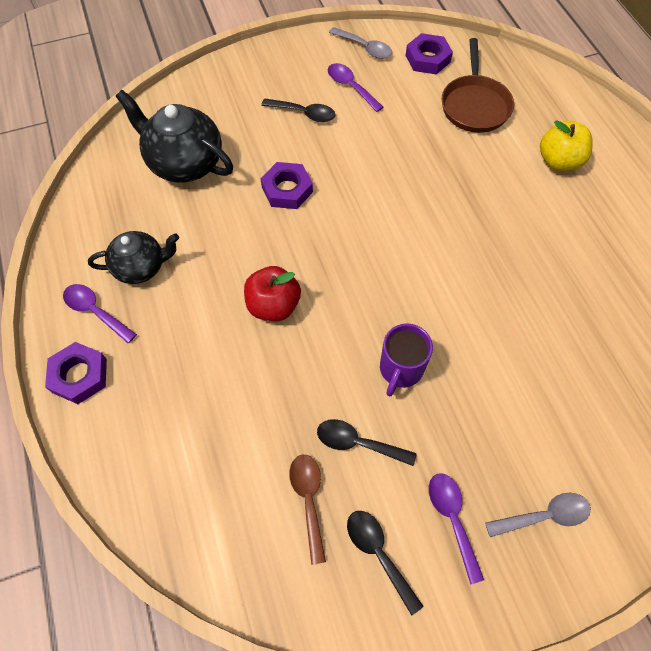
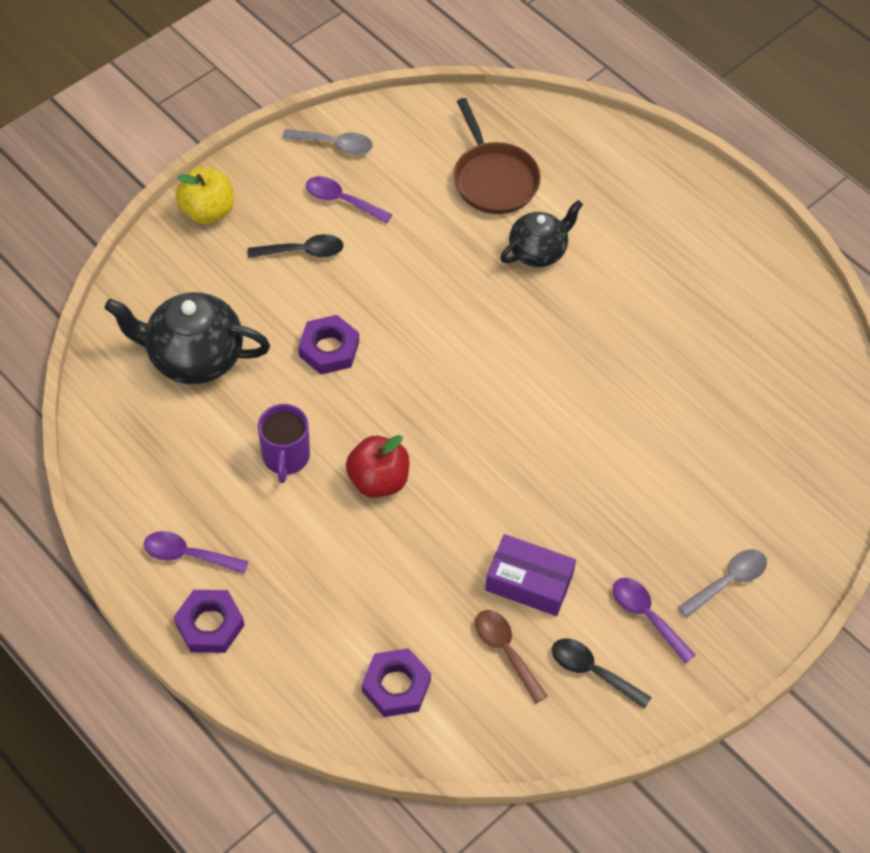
camera: 25 degrees left, 5 degrees down
(141, 267) = (211, 491): black teapot -> black teapot (538, 251)
(358, 443) = (529, 582): black spoon -> purple box
(400, 369) = (539, 497): purple mug -> purple mug (286, 457)
(427, 58) = (415, 136): purple nut -> purple nut (396, 686)
(558, 161) = (611, 218): yellow apple -> yellow apple (208, 211)

